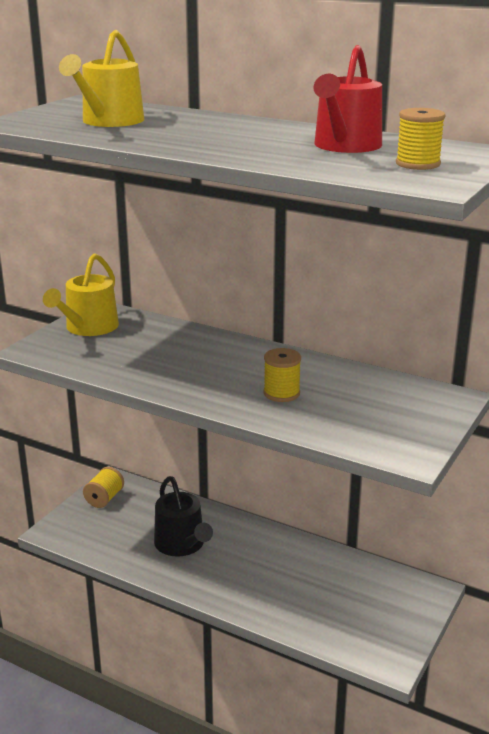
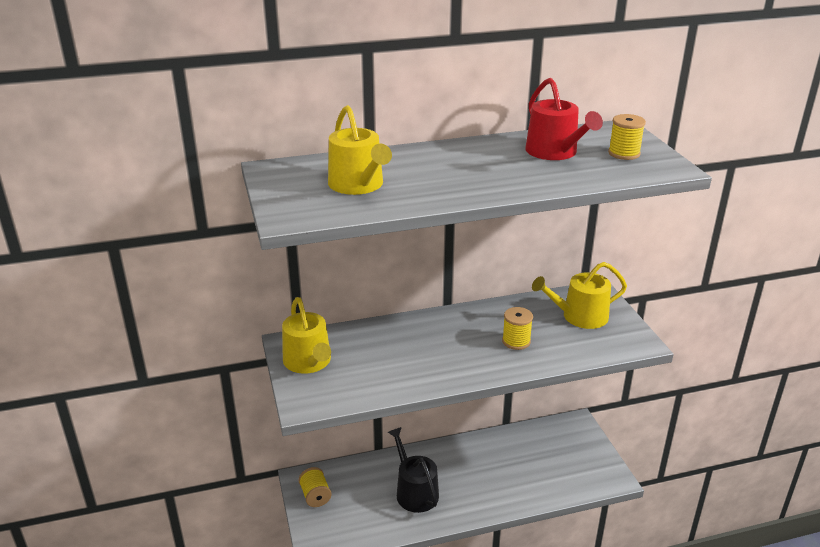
camera: 45 degrees left, 5 degrees up
(182, 544) = (414, 491): black watering can -> black watering can turned 135 degrees counterclockwise
(389, 406) = (579, 316): none -> yellow watering can

